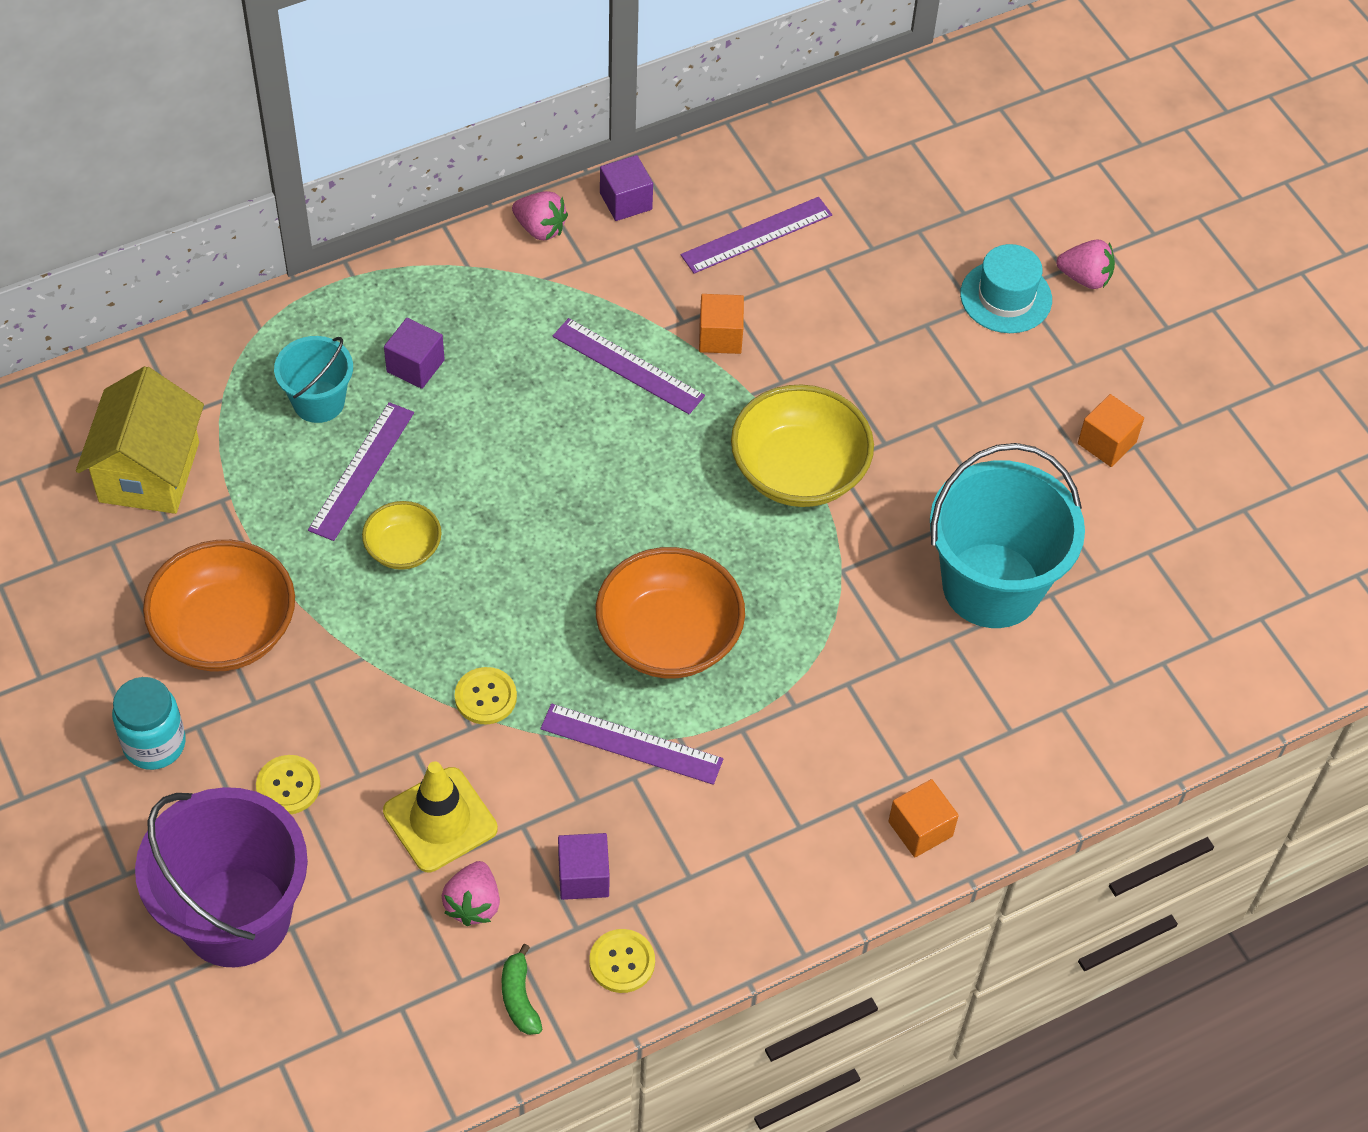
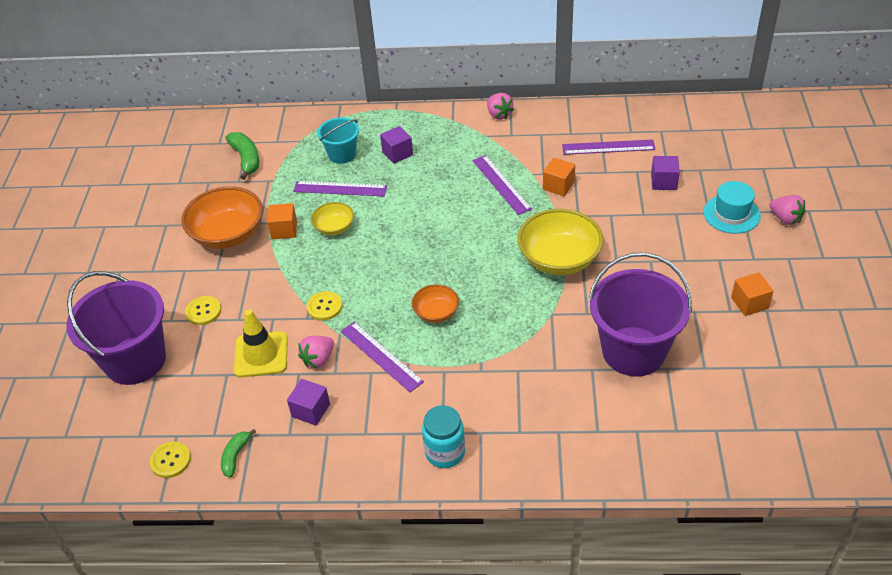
camera: 35 degrees right, 10 degrees down
(149, 472) = (246, 159): yellow house -> green banana
(154, 744) = (160, 271): turquoise jar -> turquoise jar (445, 452)
(362, 471) = (340, 189): purple ruler -> purple ruler turned 45 degrees clockwise
(473, 904) = (247, 400): pink strawberry -> pink strawberry (318, 359)
(622, 962) = (300, 461): yellow button -> yellow button (170, 460)
(626, 201) = (549, 115): purple cube -> purple cube (663, 182)
(668, 637) = (436, 313): orange bowl -> orange bowl, size x0.54
(920, 829) = (510, 461): orange cube -> orange cube (284, 230)
(991, 585) = (633, 351): turquoise bucket -> purple bucket

